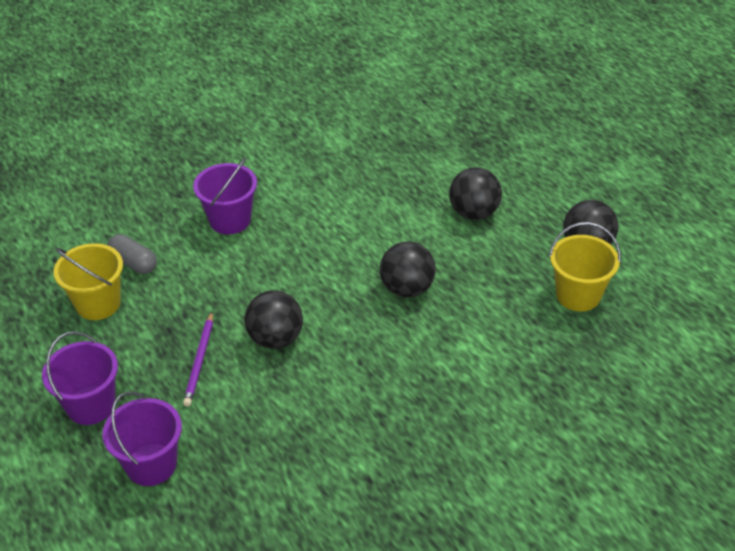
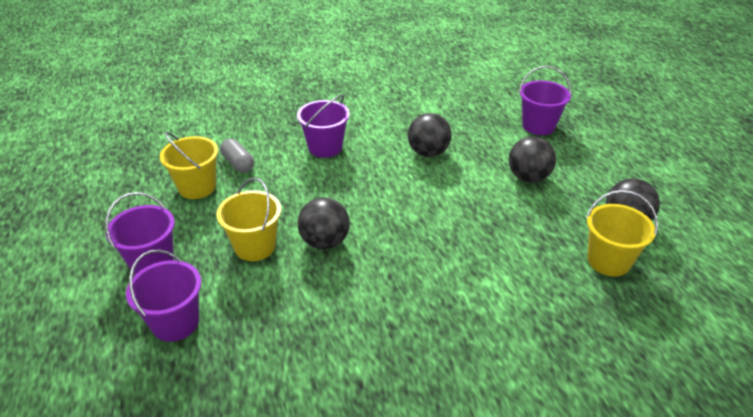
camera: 15 degrees right, 5 degrees down
(200, 361) = (255, 246): purple pencil -> yellow bucket
(407, 288) = (451, 225): black ball -> black ball (428, 152)
(469, 142) = (538, 126): none -> purple bucket

